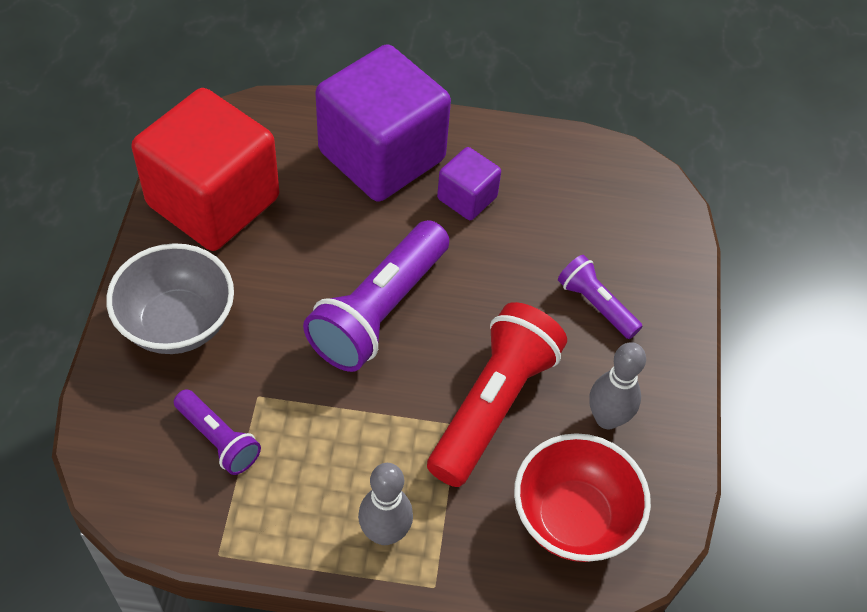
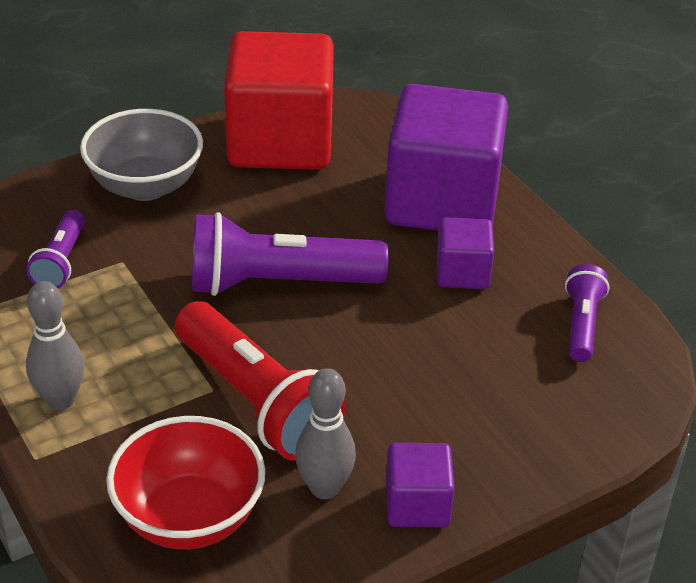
camera: 55 degrees right, 15 degrees down
(492, 405) = (257, 401): red flashlight -> red flashlight turned 60 degrees clockwise
(596, 305) = (446, 416): purple flashlight -> purple flashlight (581, 324)
(661, 376) = (417, 505): none -> purple cube

